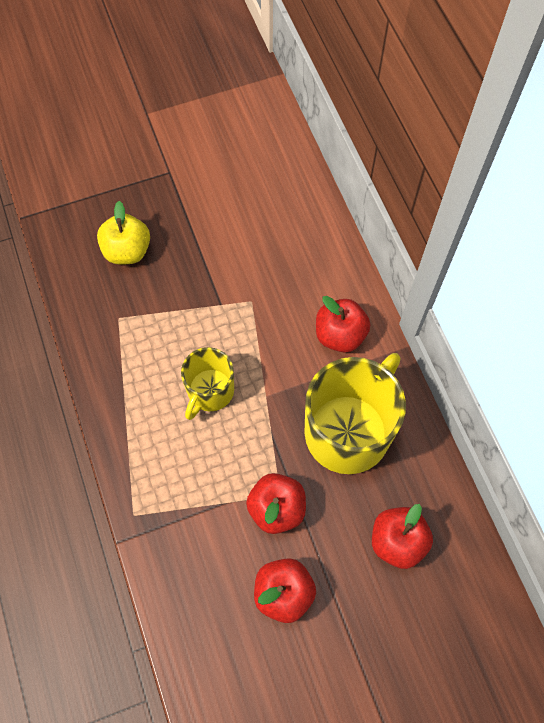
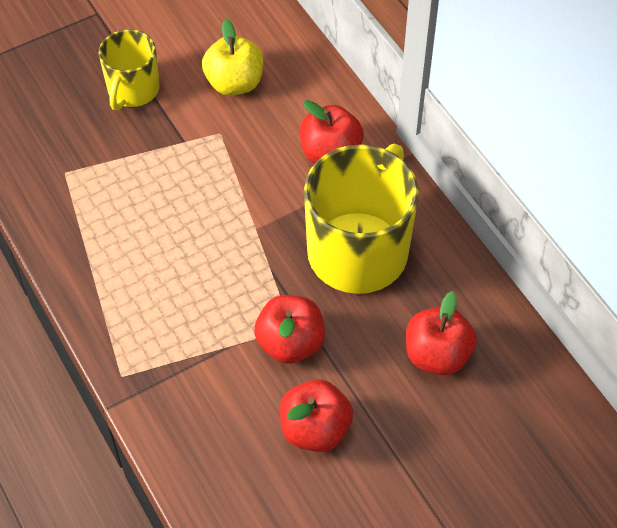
camera: 10 degrees left, 10 degrees down
(127, 251) = (62, 101): yellow apple -> yellow apple (234, 83)
(210, 391) = (188, 233): yellow mug -> yellow mug (133, 90)

